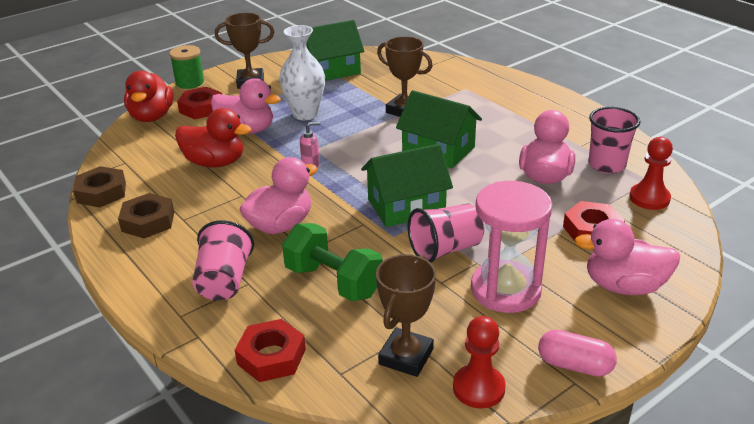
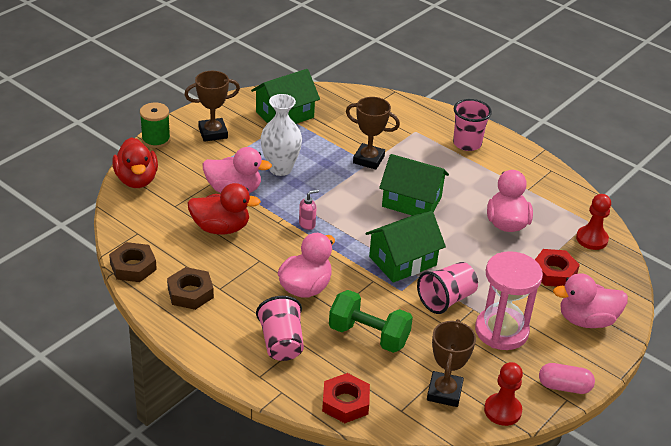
camera: 15 degrees left, 5 degrees up
(201, 108) = (180, 167): red nut -> none
(607, 165) = (553, 208): pink cup -> pink cup (467, 143)

